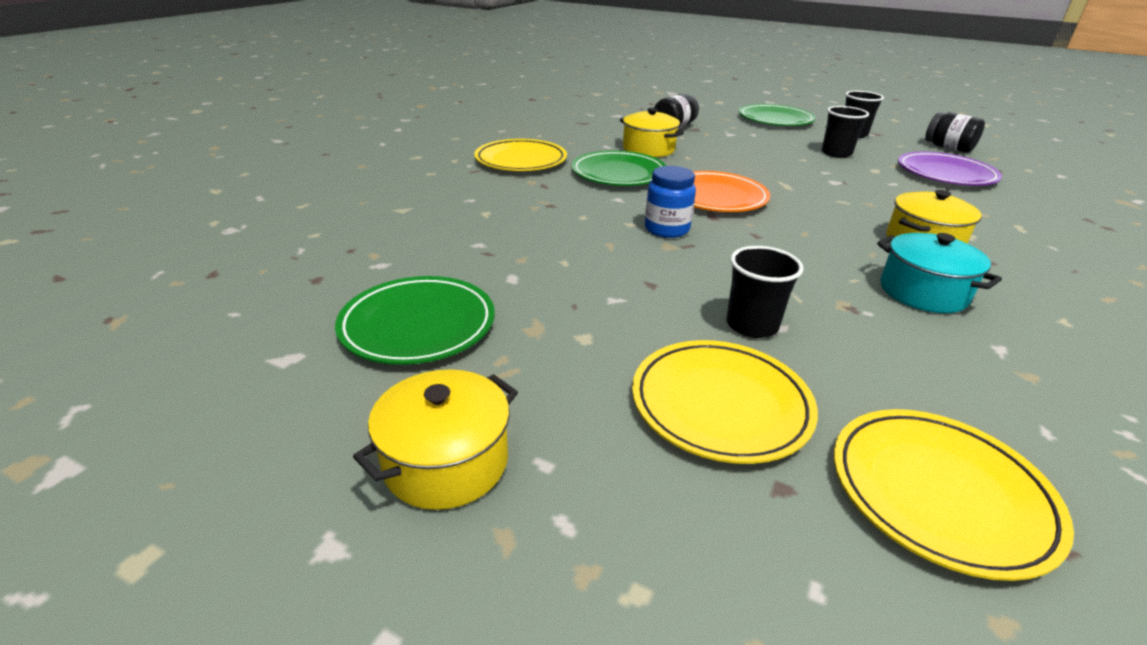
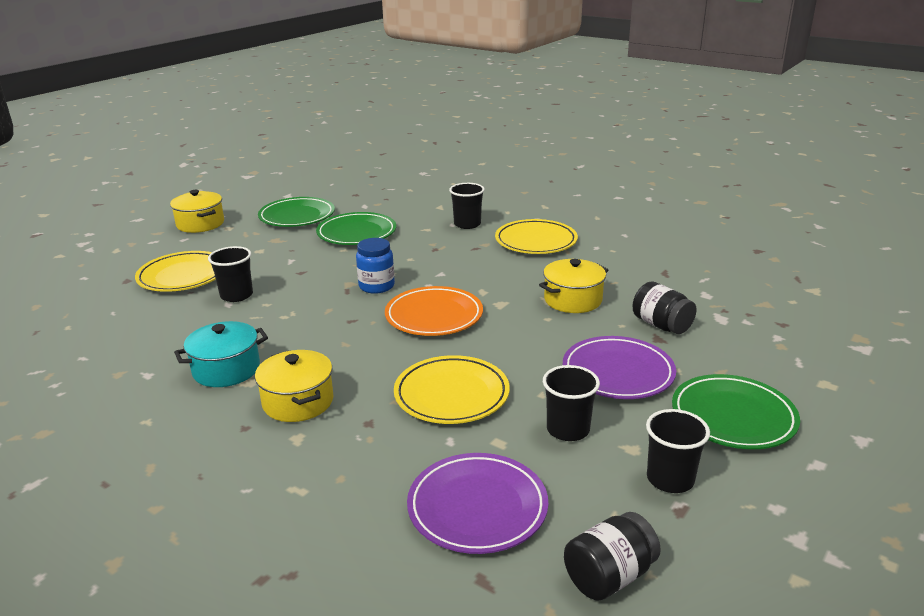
camera: 100 degrees right, 5 degrees down
(470, 191) = (467, 224): none -> black cup
(619, 174) = (499, 279): green plate -> green plate (356, 233)
(752, 140) = (618, 372): none -> purple plate
(939, 493) = (88, 313): yellow plate -> yellow plate (451, 394)

